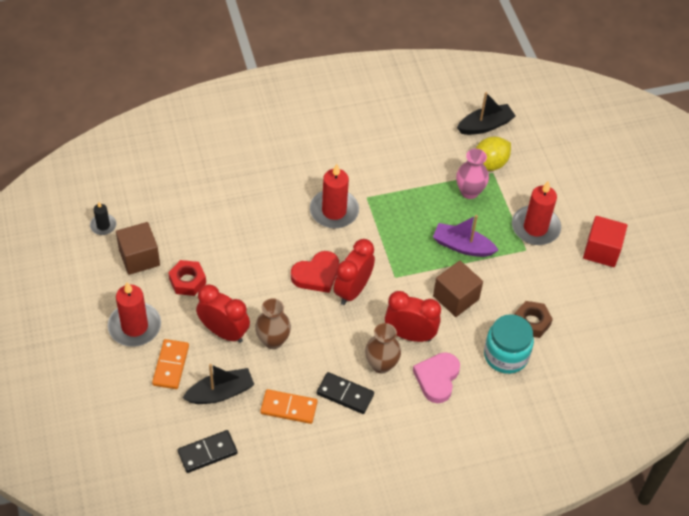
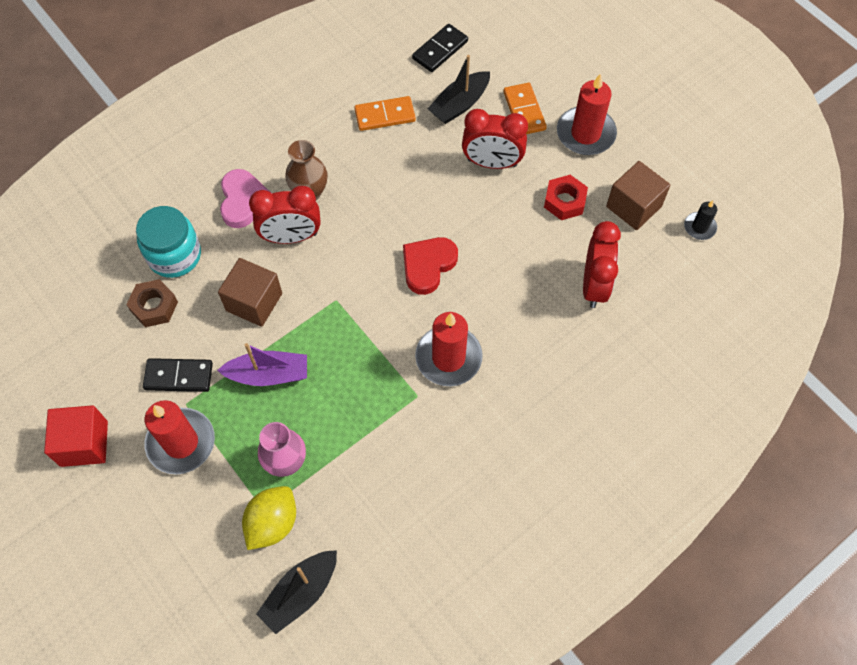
camera: 160 degrees right, 10 degrees up
(273, 340) = (436, 174): brown vase -> none
(345, 394) = (334, 149): black domino -> black domino (178, 376)
(352, 290) = (378, 263): red clock -> red clock (594, 285)

